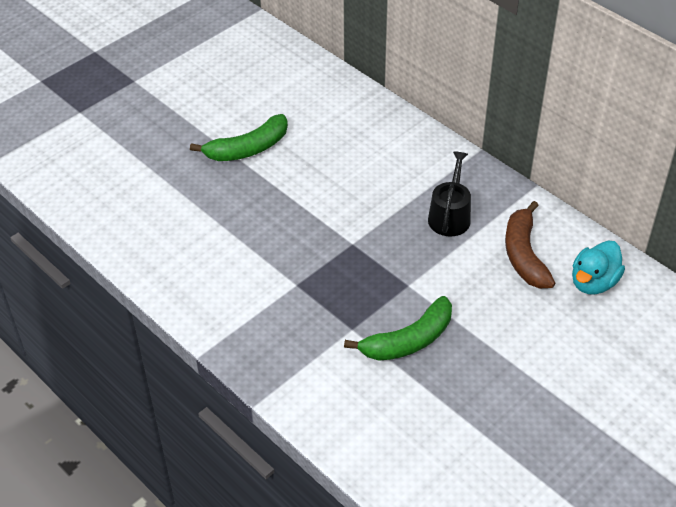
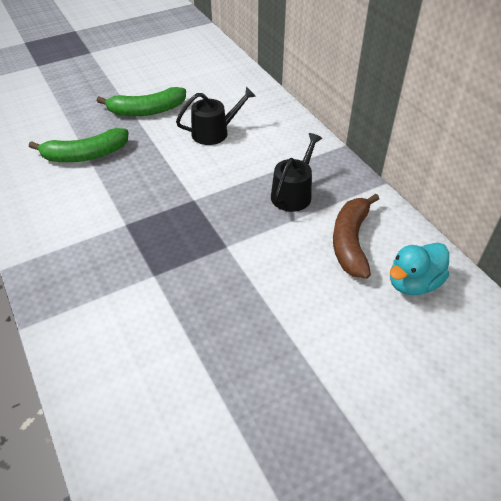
camera: 15 degrees right, 0 degrees up
(337, 161) = (214, 132): none -> black watering can
(408, 341) = (201, 299): green banana -> green banana (85, 155)

